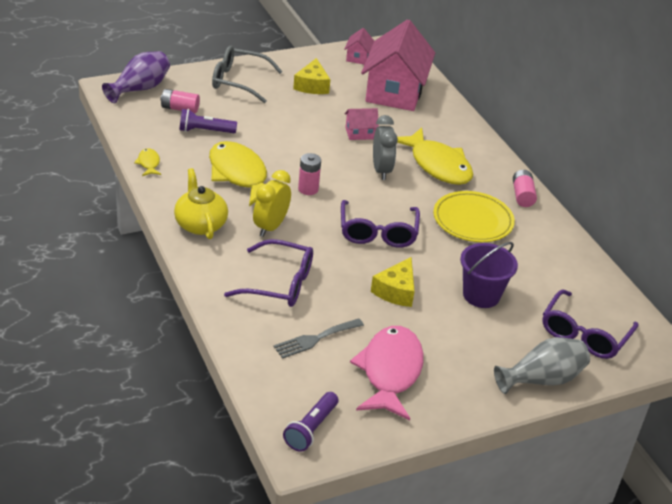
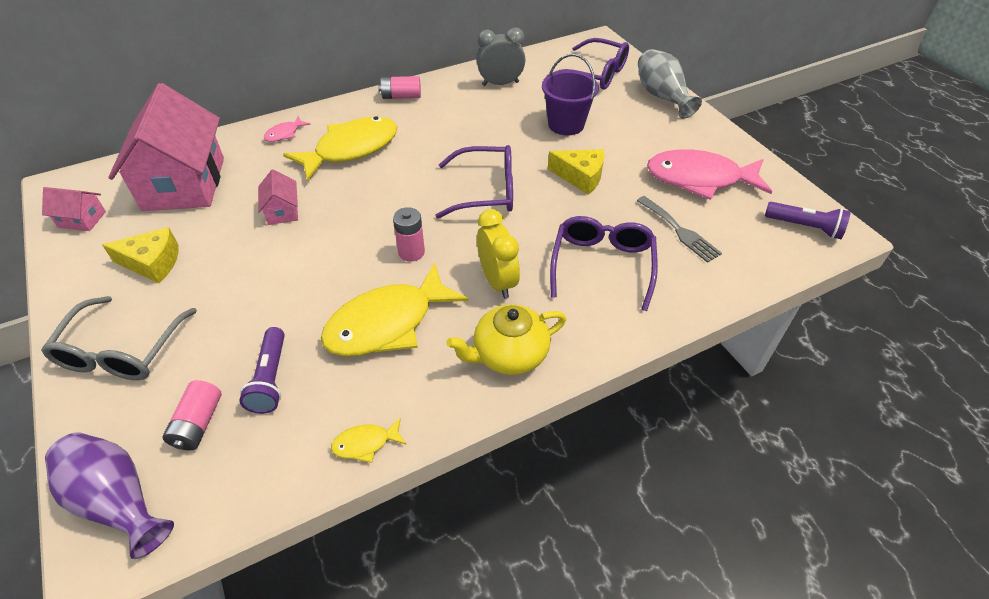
camera: 90 degrees left, 10 degrees up
(270, 227) = (497, 281): yellow clock -> yellow clock turned 135 degrees counterclockwise
(381, 170) = (364, 191): grey clock -> grey clock (500, 83)
(394, 92) = (184, 184): pink house -> pink house turned 75 degrees clockwise
(459, 133) = (284, 134): none -> pink fish
(473, 220) = (449, 127): yellow plate -> none

